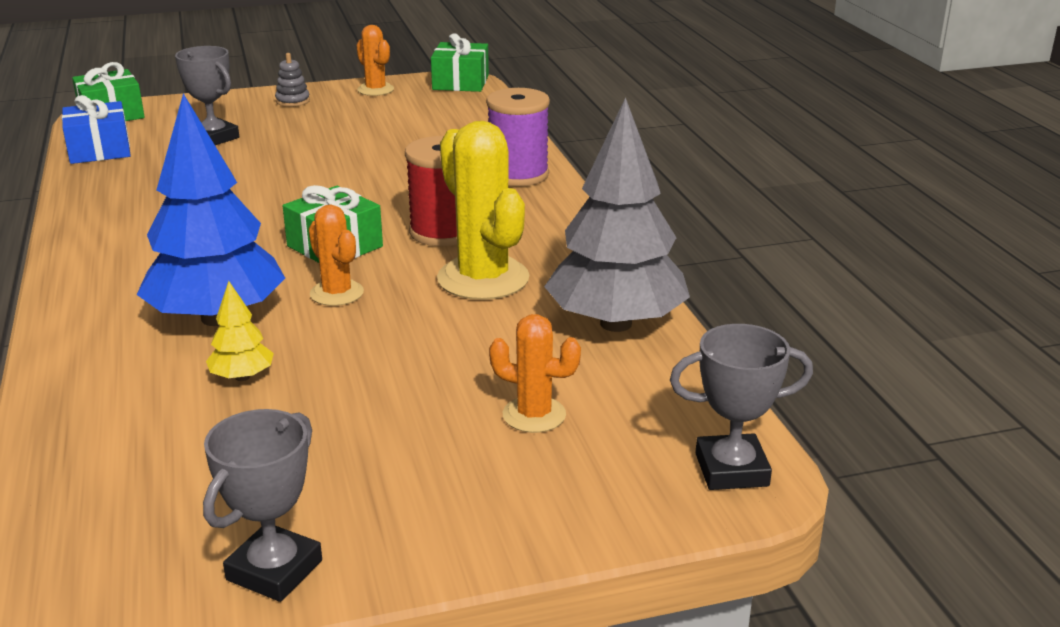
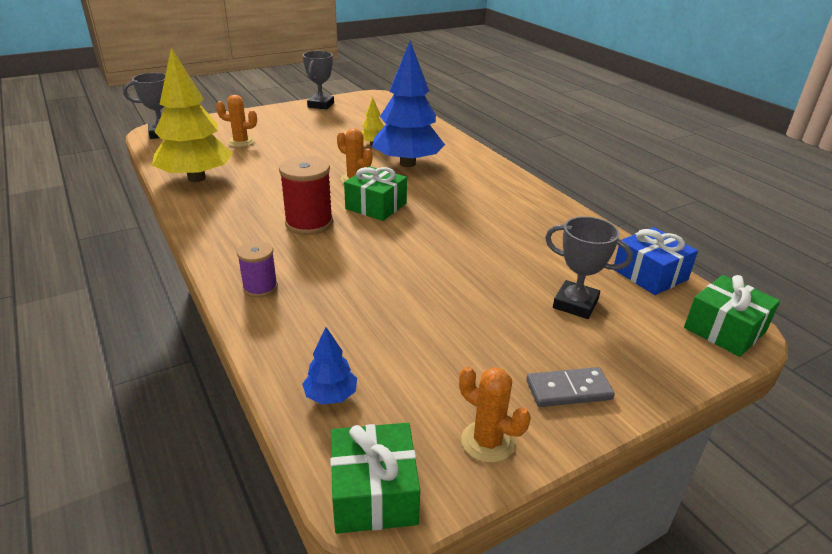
camera: 165 degrees right, 5 degrees up
(293, 101) = (568, 390): grey stacking toy -> grey domino
(472, 113) = (331, 396): none -> blue tree
(483, 279) = (274, 195): yellow cactus -> none
(518, 175) = (260, 288): purple spool -> purple spool, size x0.61
(616, 323) = (196, 178): grey tree -> yellow tree

